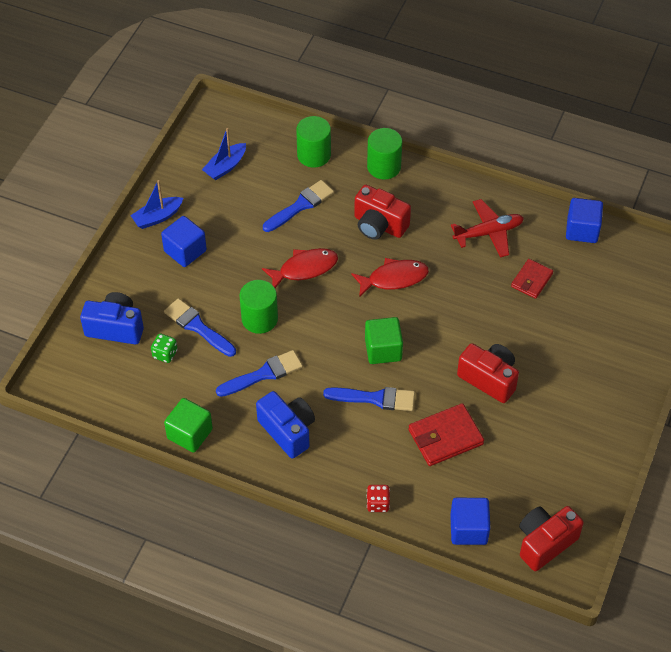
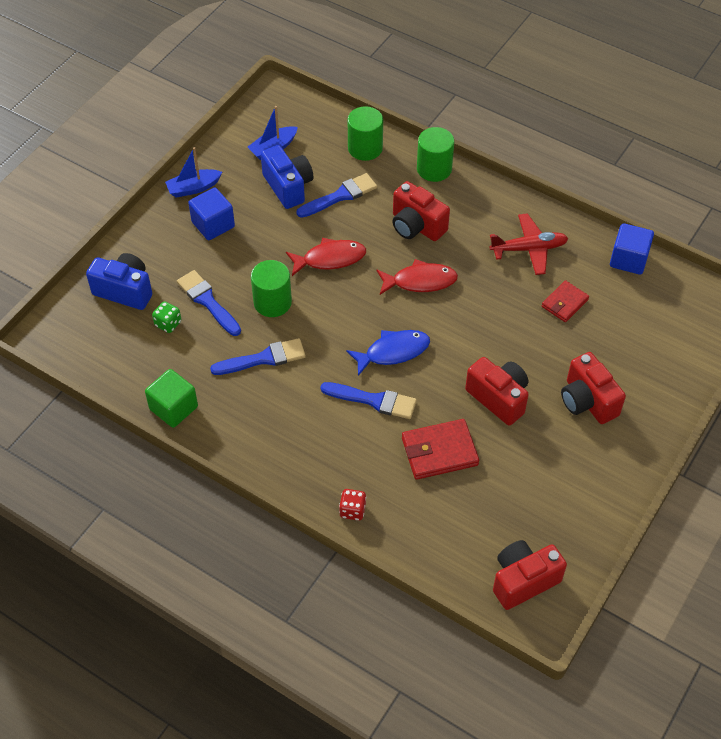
camera: 10 degrees right, 0 degrees up
(288, 431) = (275, 420): blue camera -> blue camera (288, 187)
(383, 350) = (393, 352): green cube -> blue fish
(468, 529) = (443, 553): blue cube -> none
(570, 369) = (587, 401): none -> red camera

